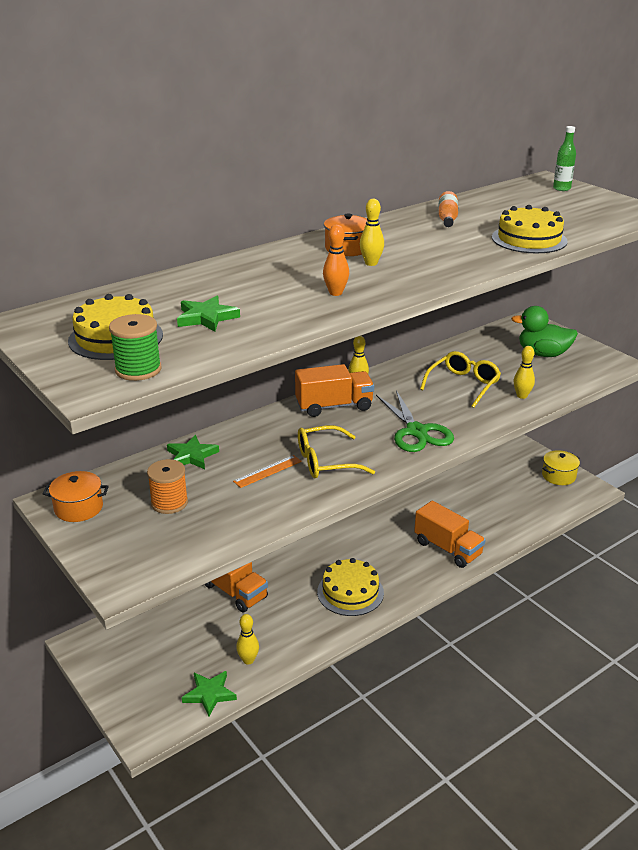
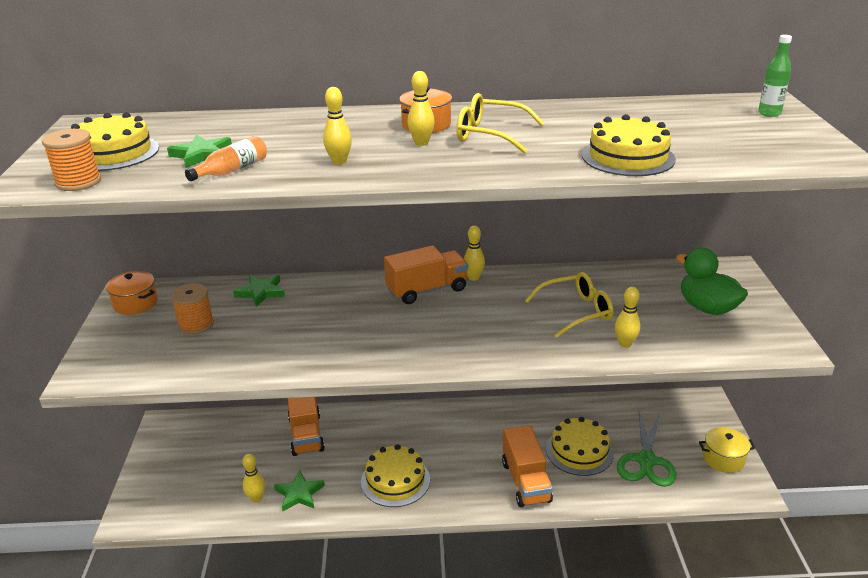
camera: 35 degrees right, 0 degrees up
(138, 370) = (78, 182): green spool -> orange spool
(209, 694) = (201, 512): green star -> green star (299, 494)
(267, 471) = (298, 327): orange ruler -> none
(325, 462) = (354, 338): yellow glasses -> yellow glasses (490, 135)
(334, 406) = (427, 290): orange truck -> orange truck turned 45 degrees counterclockwise
(335, 293) = (339, 161): orange bowling pin -> yellow bowling pin
(416, 432) = (470, 341): green scissors -> green scissors (646, 461)
(447, 218) = (577, 118): orange bottle -> orange bottle (232, 170)
(463, 511) = (579, 451): none -> yellow cake

